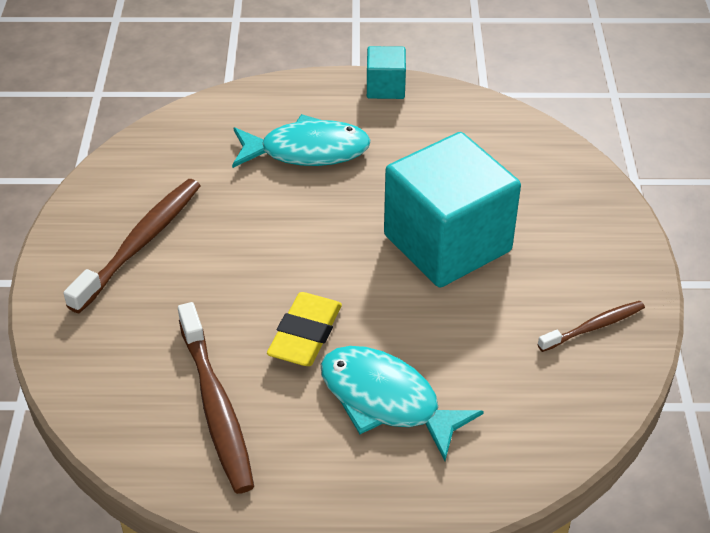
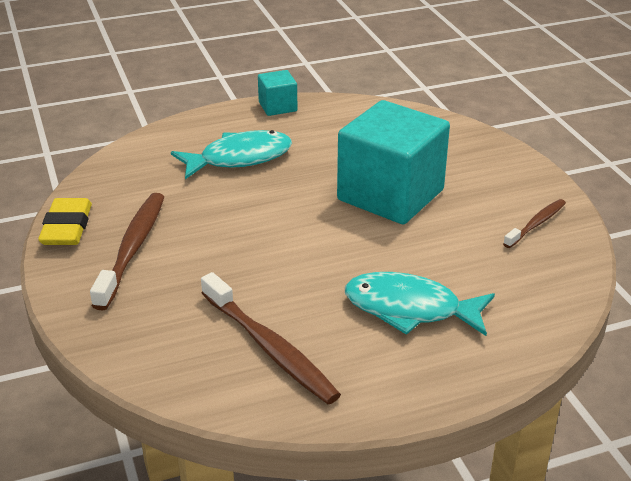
camera: 20 degrees left, 10 degrees down
(305, 335) = (315, 280): yellow eraser -> yellow eraser (67, 228)

